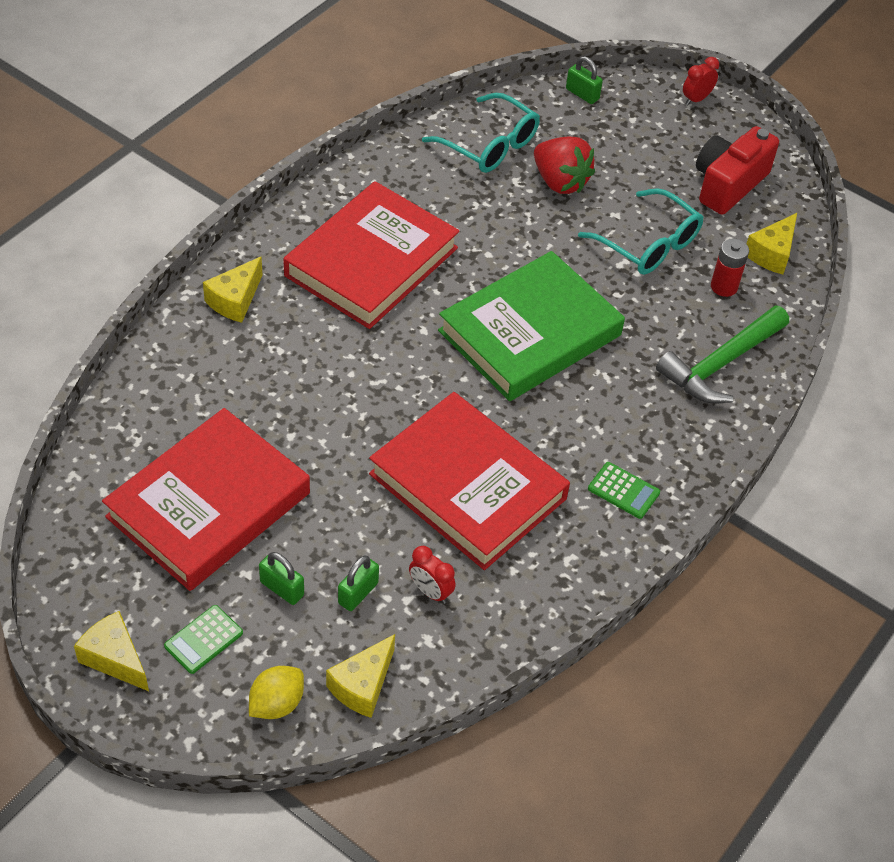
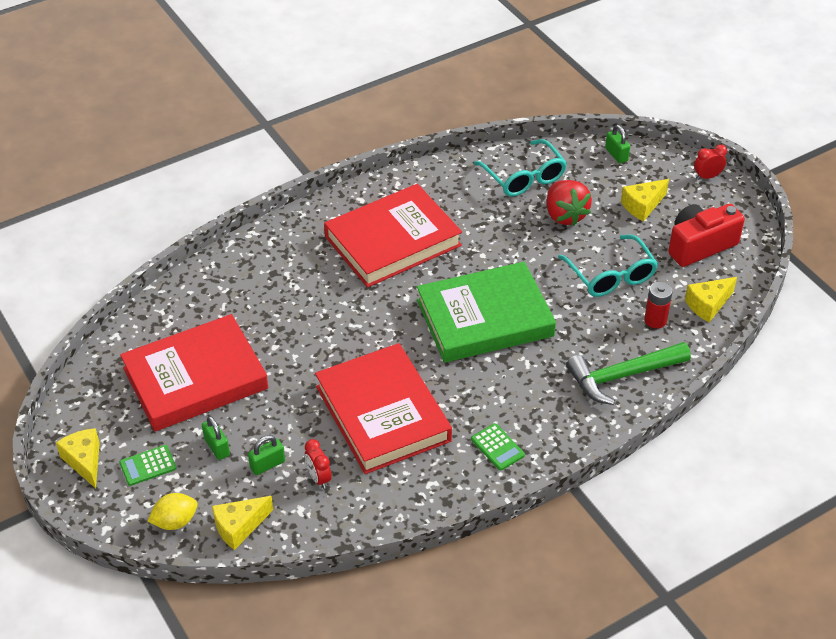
camera: 25 degrees right, 5 degrees down
(235, 300) = (282, 245): yellow cheese -> yellow cheese (642, 206)

